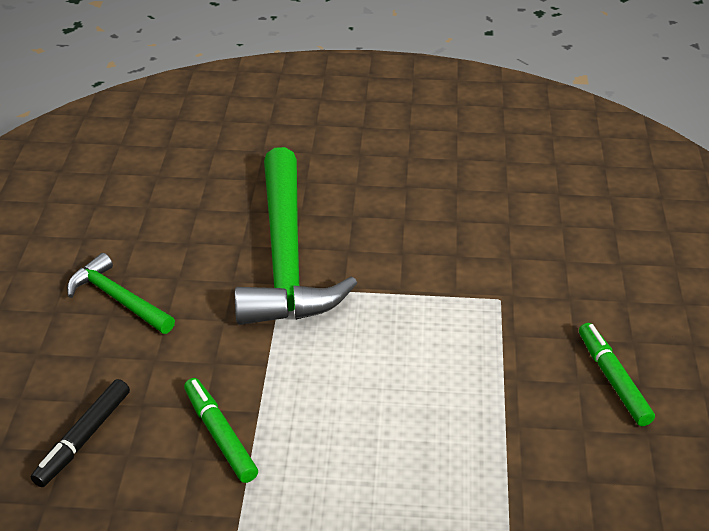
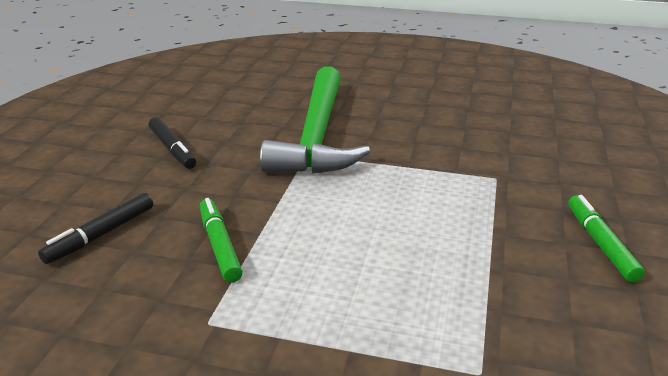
camera: 10 degrees right, 10 degrees down
(118, 299) = (172, 149): green hammer -> black marker

